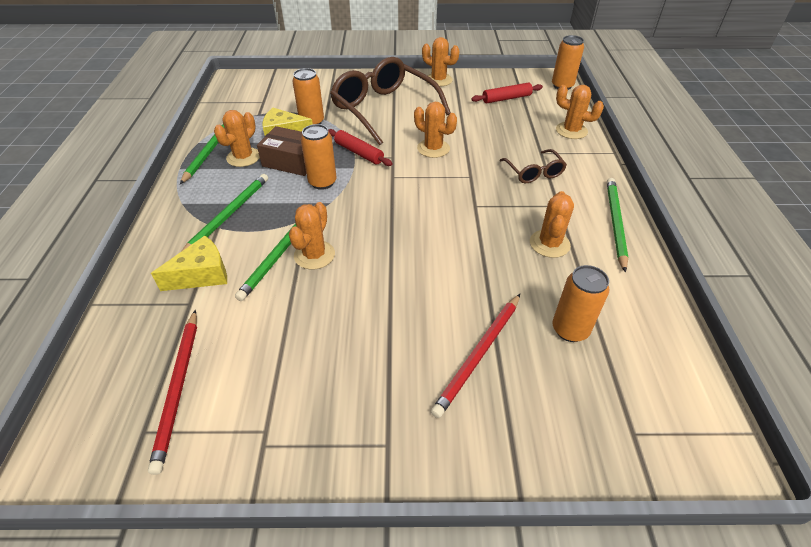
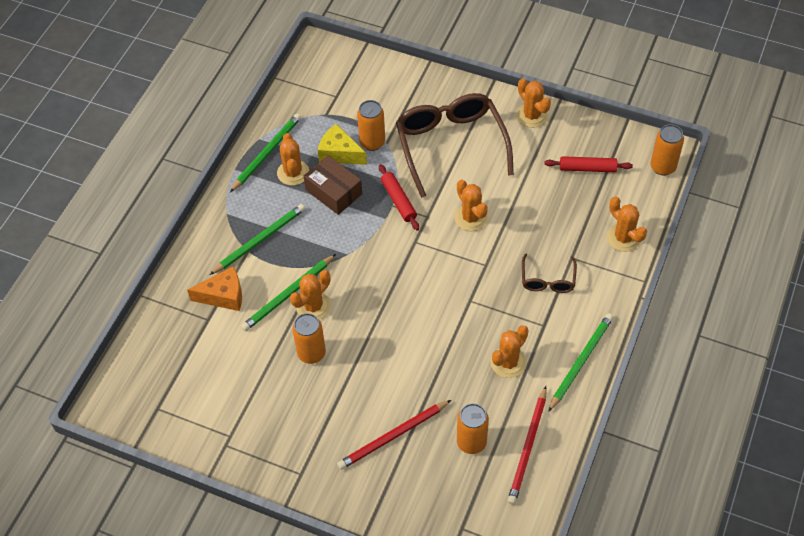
camera: 25 degrees right, 10 degrees up
(178, 388) = (185, 386): red pencil -> red pencil (528, 447)
(202, 275) = (223, 296): yellow cheese -> orange cheese
(243, 157) = (293, 173): orange cactus -> orange cactus turned 60 degrees counterclockwise
(322, 182) = (350, 228): orange can -> orange can (311, 353)

